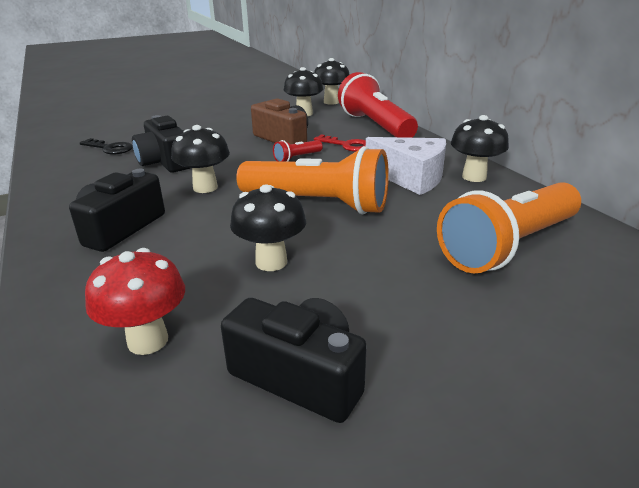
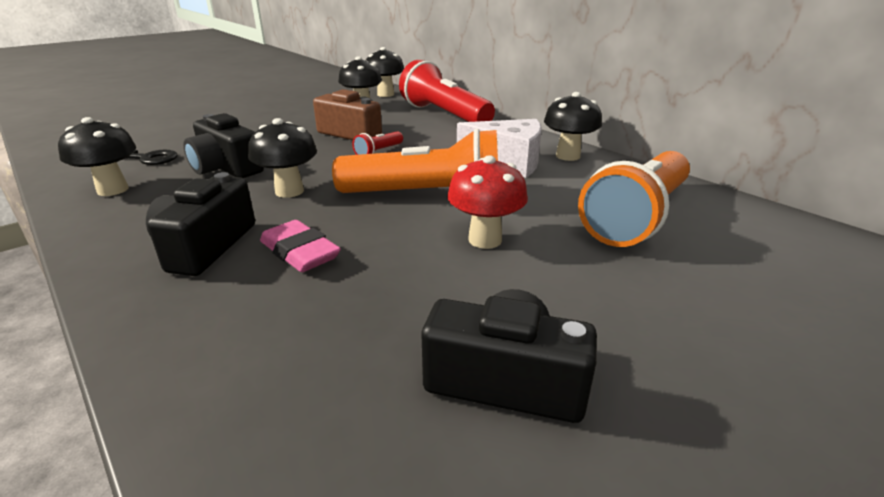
camera: 15 degrees left, 0 degrees up
(148, 341) = (306, 371): red mushroom -> red mushroom (485, 240)
(188, 242) = (300, 252): none -> pink eraser
(271, 262) = (408, 262): black mushroom -> black mushroom (113, 190)
(347, 145) = (425, 135): red key -> none

